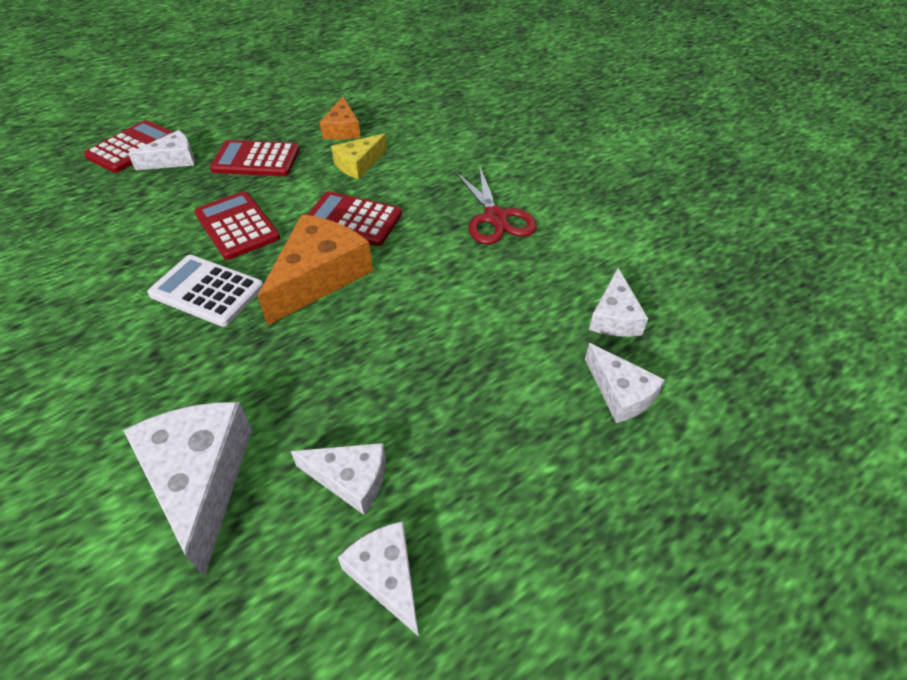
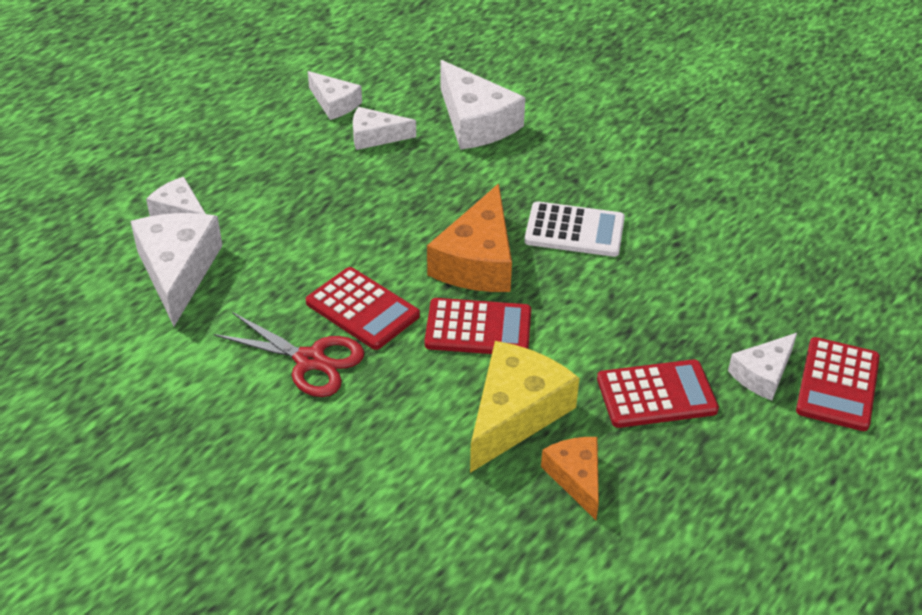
camera: 165 degrees right, 5 degrees down
(237, 226) = (601, 298): red calculator -> red calculator (362, 309)
(358, 164) = (515, 413): yellow cheese -> yellow cheese, size x1.71
(495, 218) = (310, 360): red scissors -> red scissors turned 150 degrees clockwise
(614, 317) = (178, 271): white cheese -> white cheese, size x1.71

